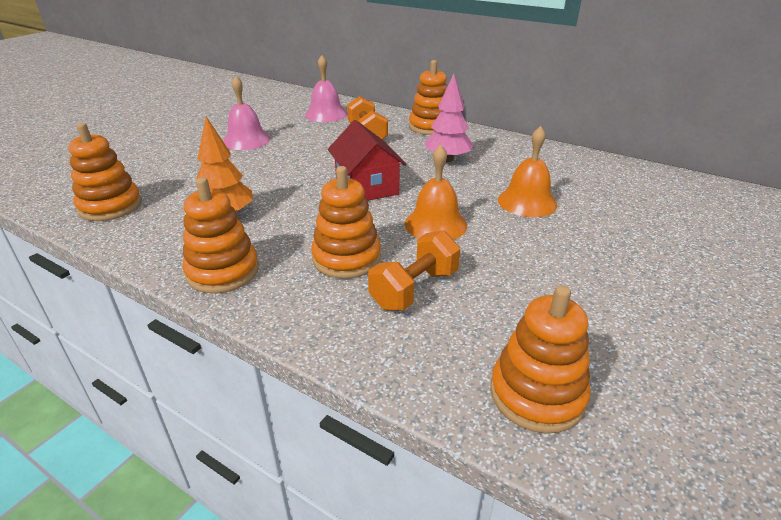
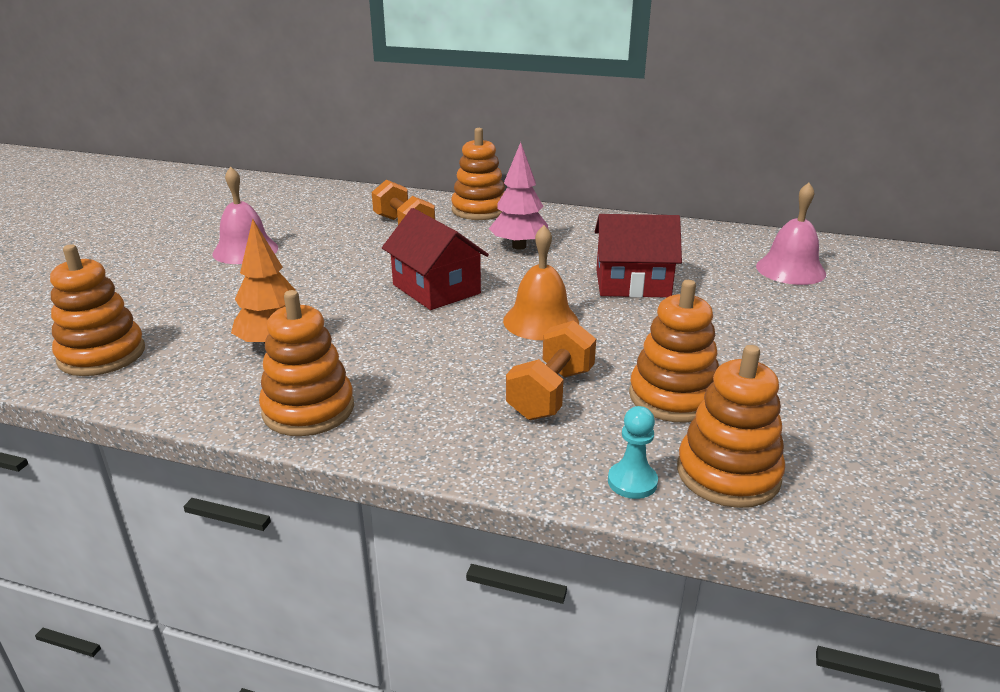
camera: 15 degrees left, 5 degrees down
(326, 114) = (336, 207): pink bell -> pink bell (790, 270)
(346, 258) = (455, 372): orange stacking toy -> orange stacking toy (673, 397)
(446, 385) = (632, 482): none -> turquoise pawn
(527, 202) = (632, 283): orange bell -> red house

